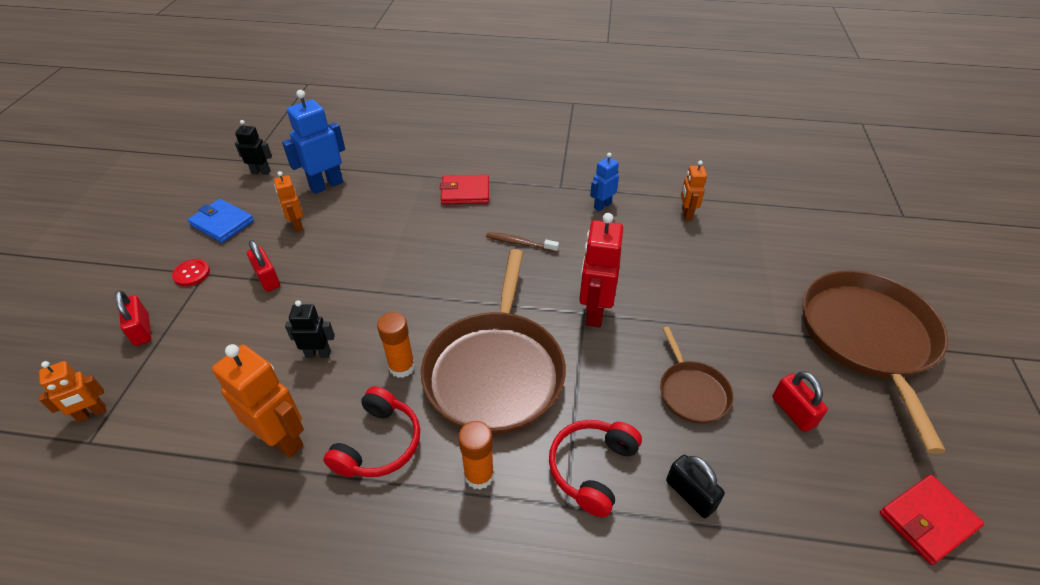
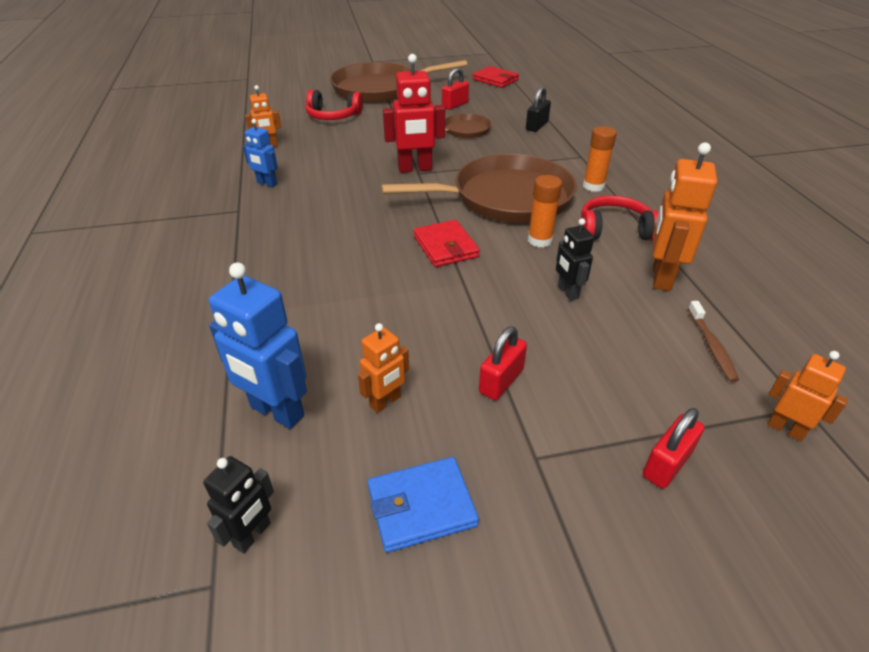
camera: 110 degrees left, 5 degrees down
(191, 273) = (545, 474): red button -> none
(222, 223) = (421, 506): blue wallet -> blue wallet turned 60 degrees clockwise
(261, 172) = (252, 535): black robot -> black robot turned 135 degrees counterclockwise
(465, 192) = (264, 270): red wallet -> red wallet (445, 247)
(520, 243) = (344, 216): brown toothbrush -> brown toothbrush (711, 346)
(592, 468) = (549, 152): red headphones -> red headphones (333, 116)

